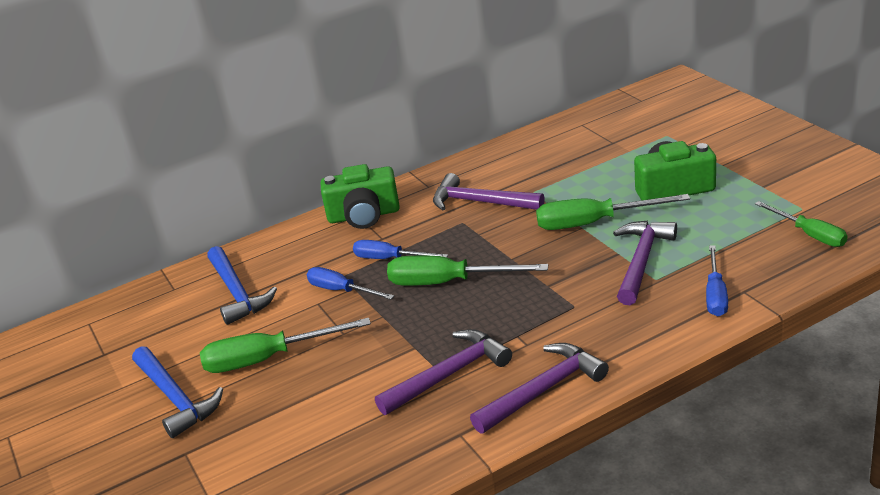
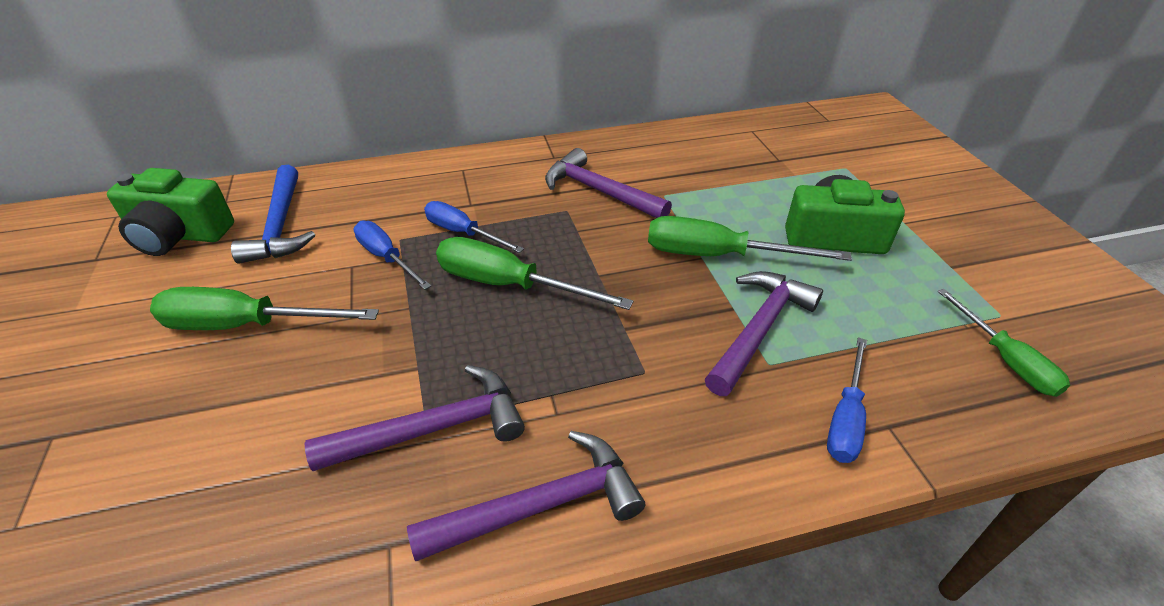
camera: 10 degrees right, 10 degrees up
(175, 398) = (111, 346): blue hammer -> none
(364, 215) = (468, 172): green camera -> green camera (179, 235)

